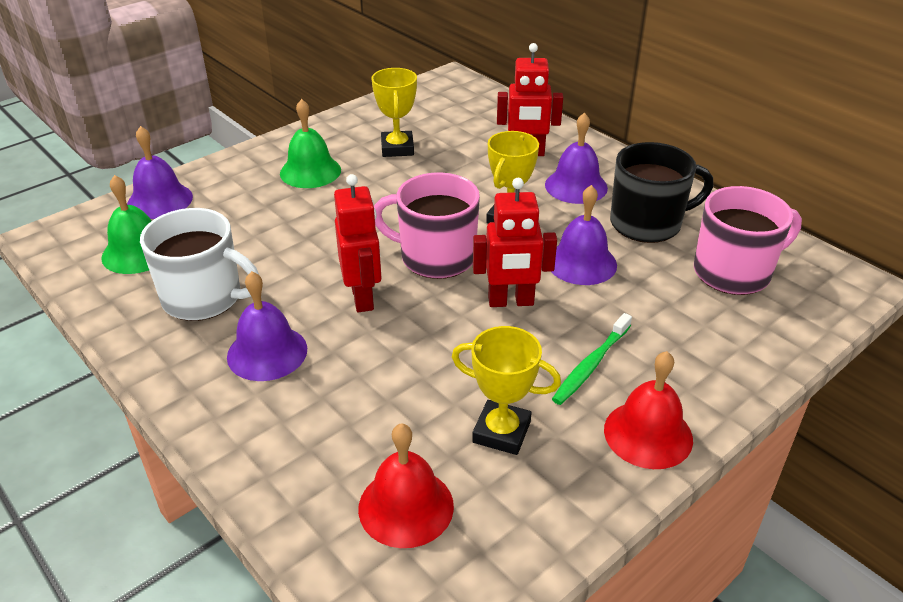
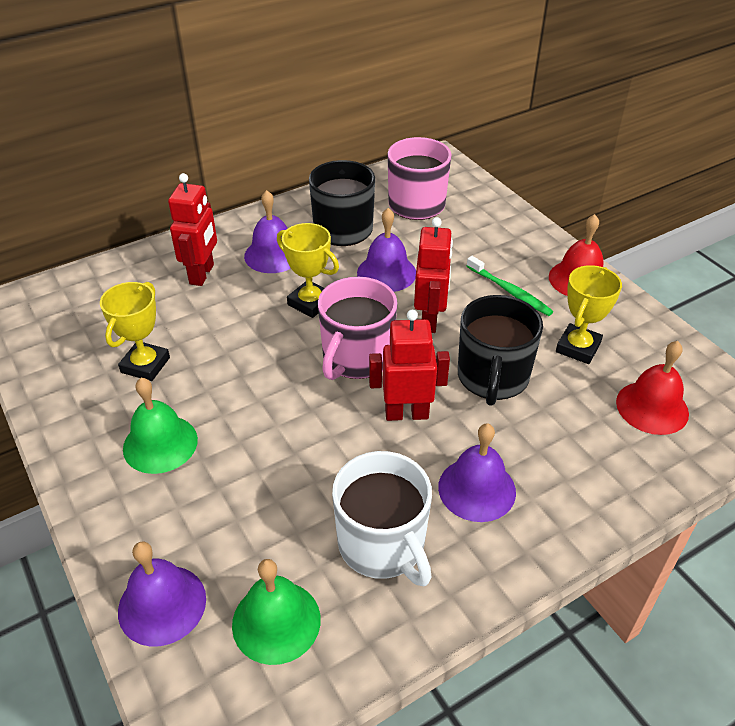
camera: 80 degrees left, 5 degrees up
(204, 298) = (382, 545): white mug -> white mug turned 120 degrees clockwise
(397, 148) = (145, 365): yellow trophy -> yellow trophy turned 75 degrees counterclockwise
(428, 356) = (492, 377): none -> black mug

